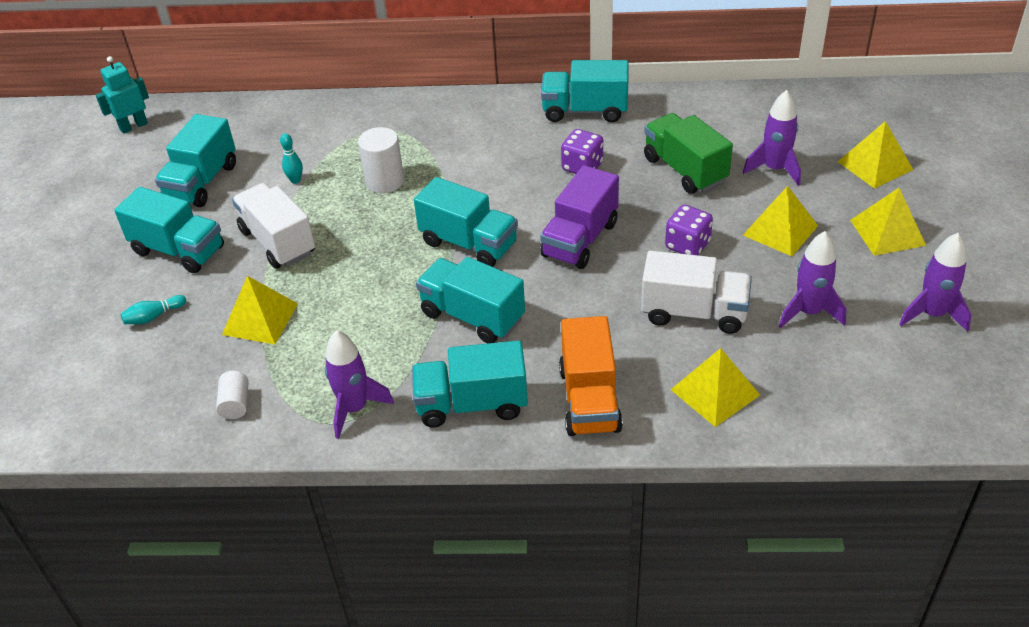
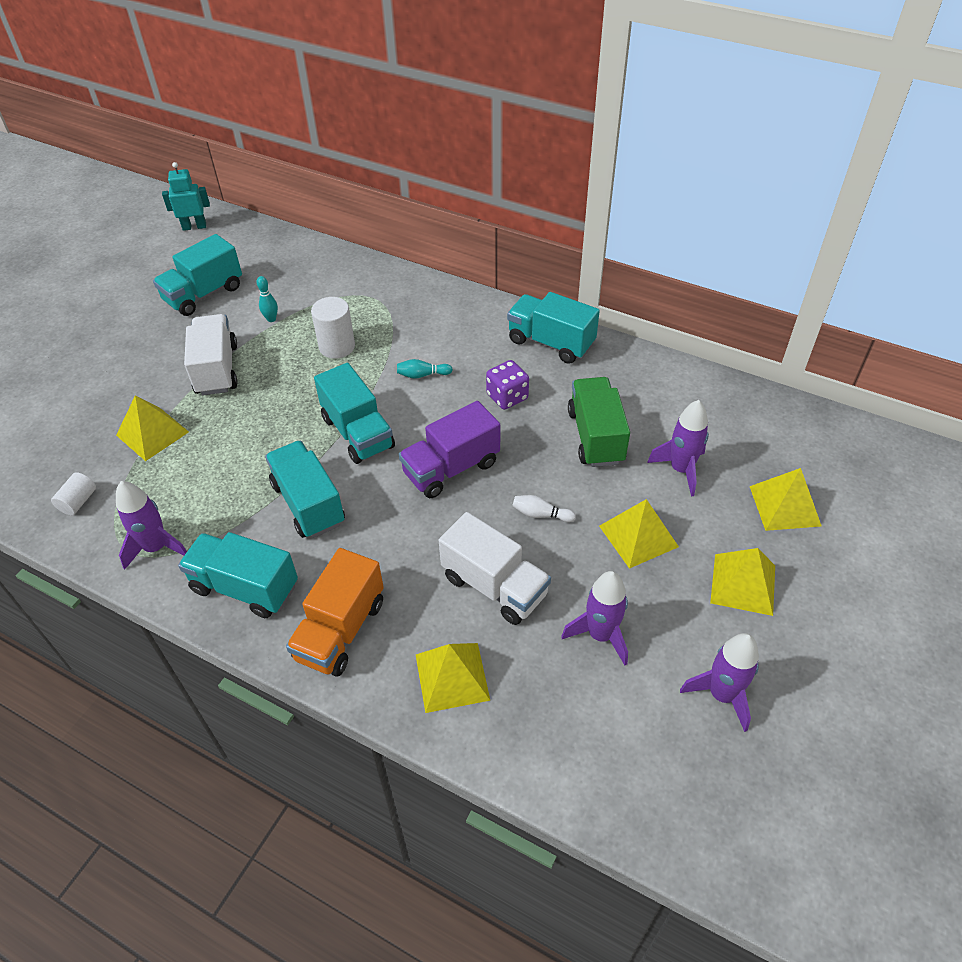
camera: 25 degrees right, 5 degrees up
(153, 316) = (83, 398): turquoise bowling pin -> turquoise bowling pin (422, 375)
(178, 250) = (143, 347): turquoise truck -> none
(687, 245) = (540, 514): purple dice -> white bowling pin

